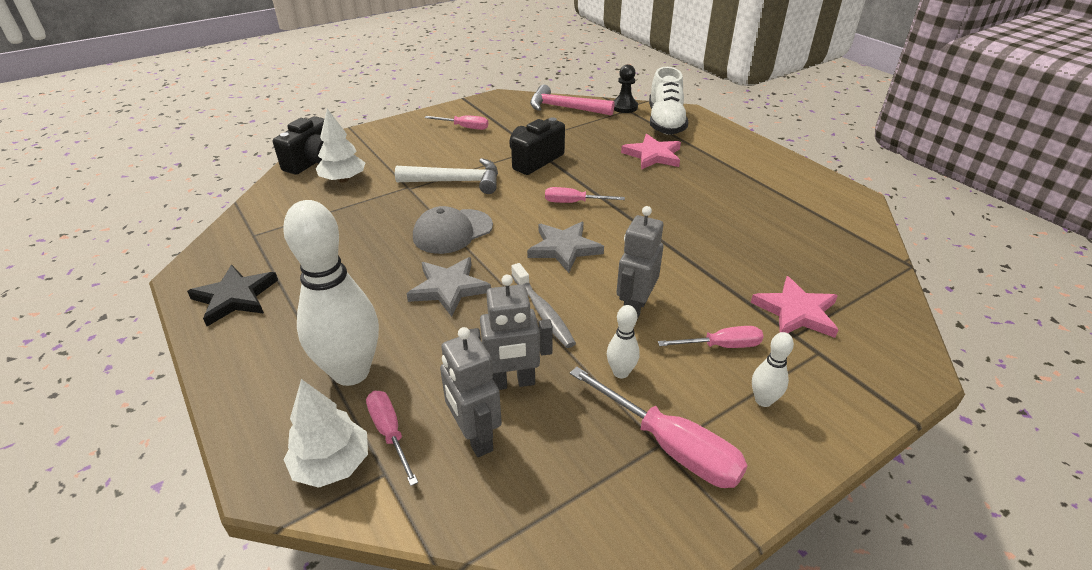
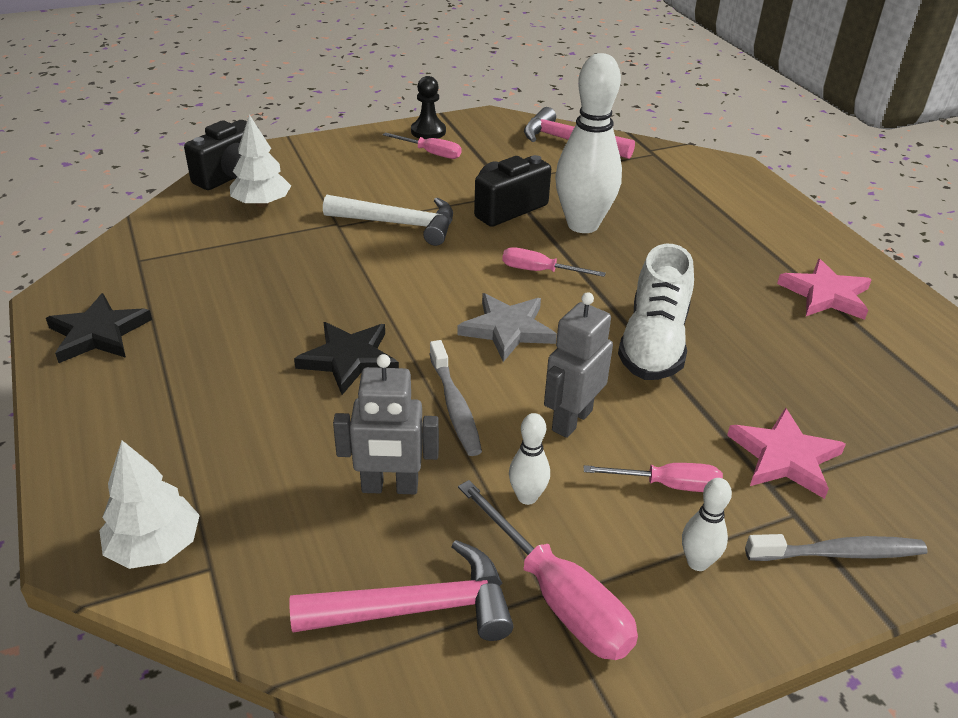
camera: 10 degrees right, 0 degrees up
(351, 372) = (205, 443): white bowling pin -> white bowling pin (583, 225)
(390, 433) = (229, 522): pink screwdriver -> none
(449, 288) = (349, 359): grey star -> black star
(452, 231) = (375, 288): grey cap -> none
(475, 437) = (326, 544): grey robot -> none
(564, 475) = (417, 608): none -> pink hammer
(624, 107) = (650, 149): black pawn -> black pawn (428, 131)
(653, 155) = (666, 221): pink star -> pink star (826, 294)
(665, 122) = (698, 177): white shoe -> white shoe (653, 343)
(860, 376) = (839, 553): none -> grey toothbrush

